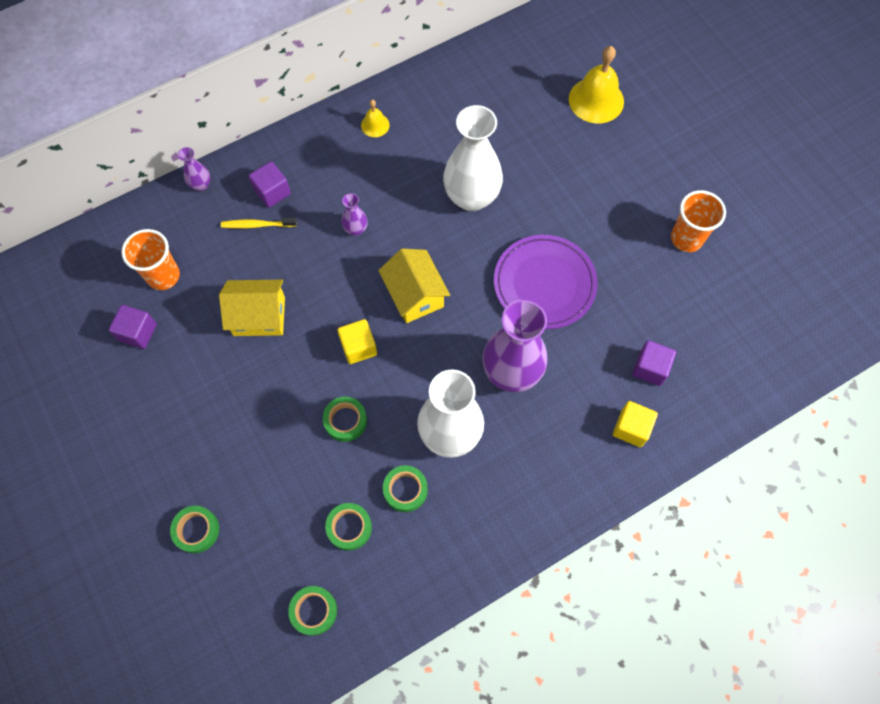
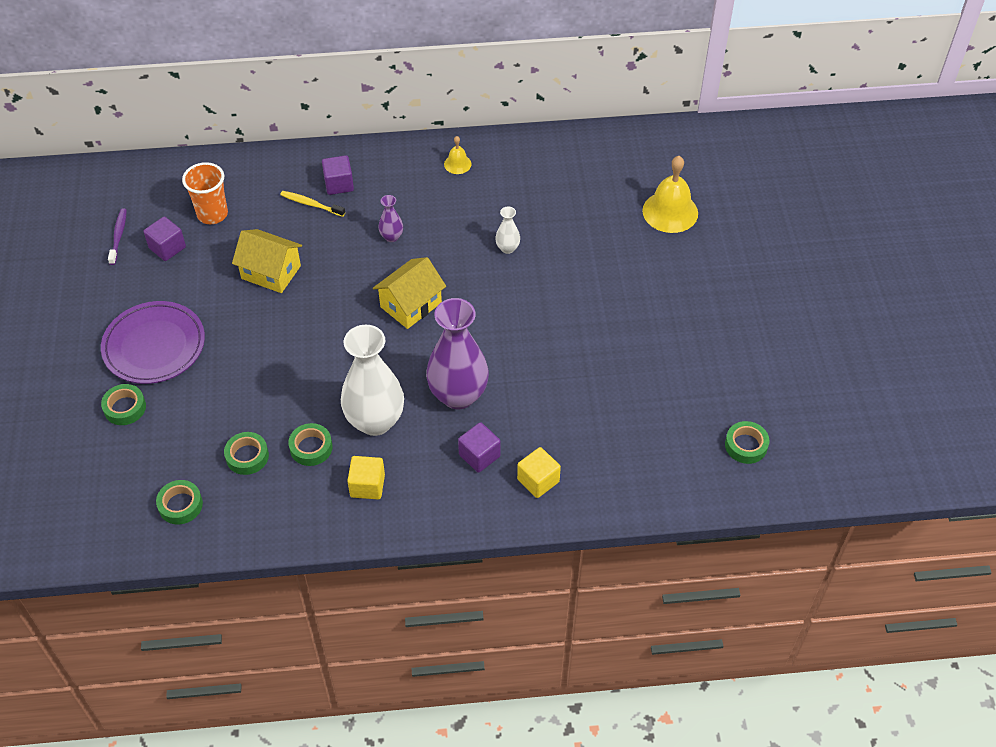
camera: 25 degrees right, 15 degrees down
(79, 340) = (118, 236): none -> purple toothbrush
(201, 185) = (283, 158): purple vase -> none
(345, 420) = (293, 376): green tape -> green tape (746, 445)
(358, 347) = (338, 326): yellow cube -> yellow cube (367, 486)
(414, 295) = (411, 305): yellow house -> yellow house turned 45 degrees clockwise
(471, 197) = (507, 248): white vase -> white vase, size x0.44
(544, 284) = (530, 339): purple plate -> purple plate (154, 346)
(650, 368) = (585, 441): purple cube -> purple cube (479, 455)
(686, 238) = (685, 351): orange cup -> none

